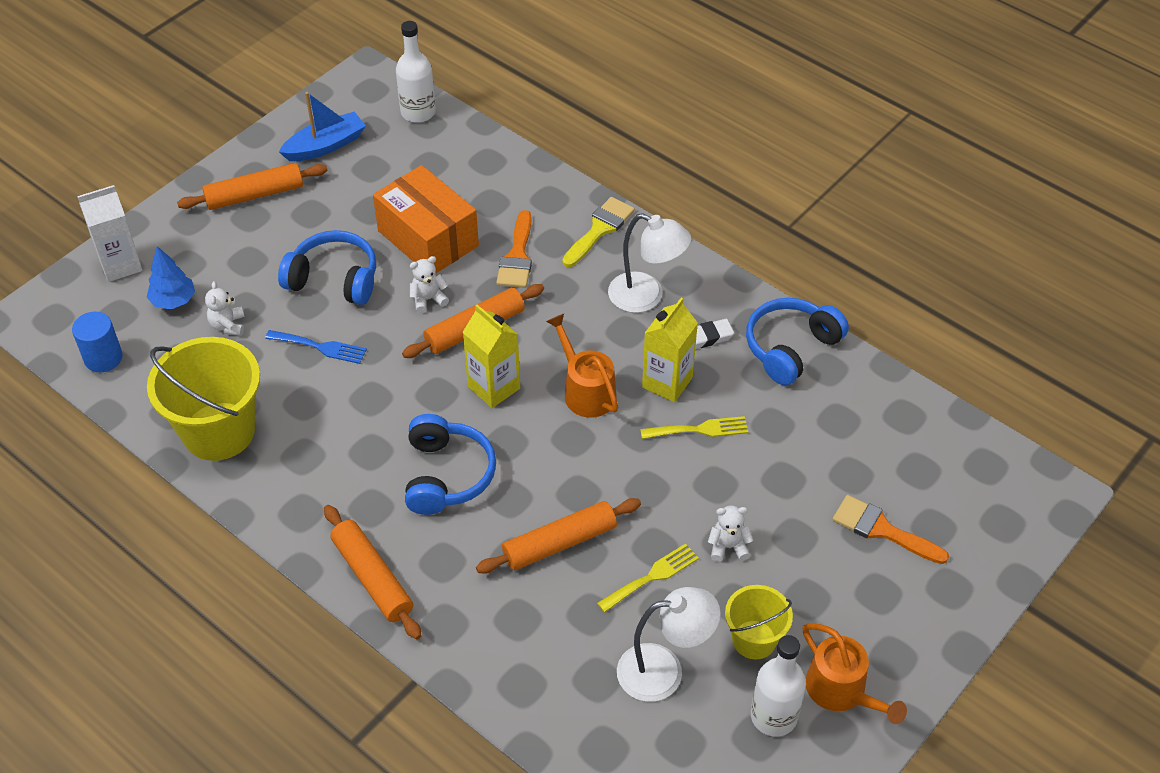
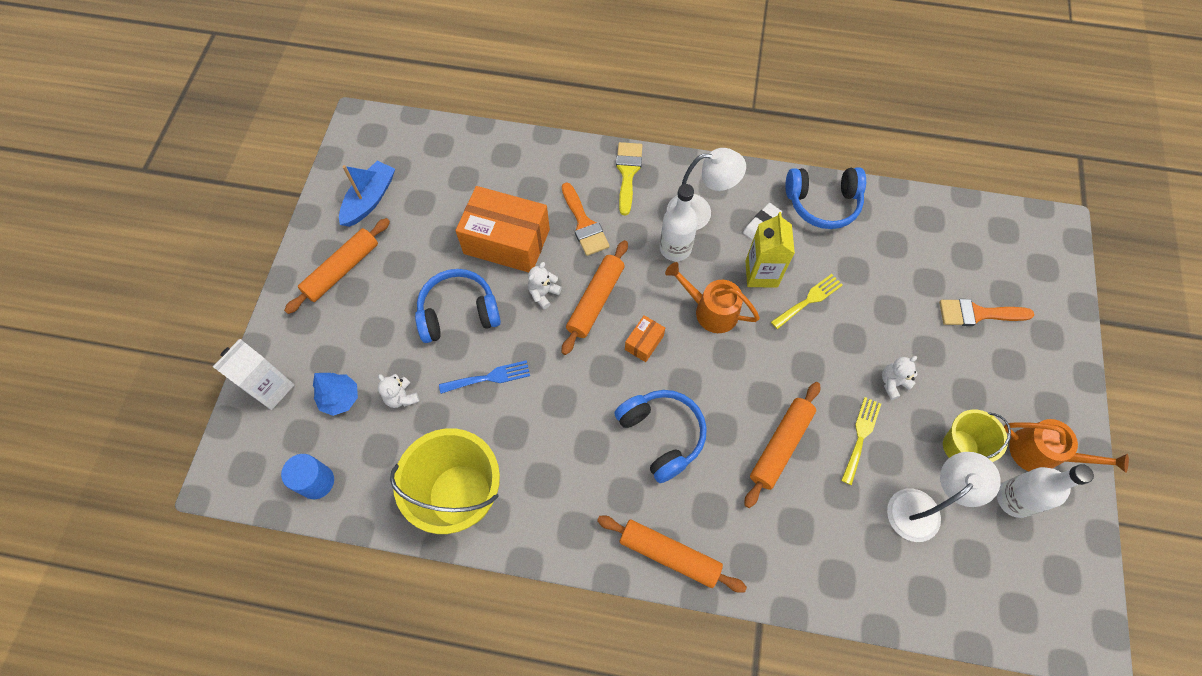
camera: 30 degrees left, 15 degrees up
(418, 112) = (423, 137): white bottle -> white bottle (675, 248)
(494, 387) = (644, 342): yellow carton -> orange box
(790, 348) = (822, 203): blue headphones -> blue headphones turned 105 degrees counterclockwise

